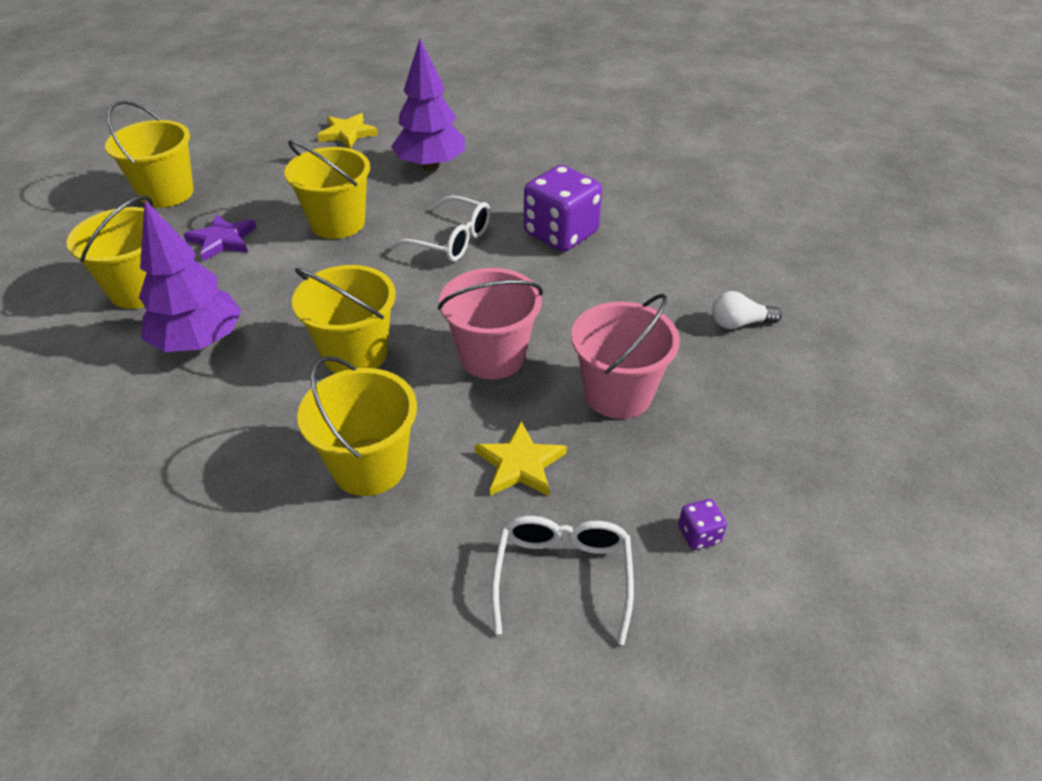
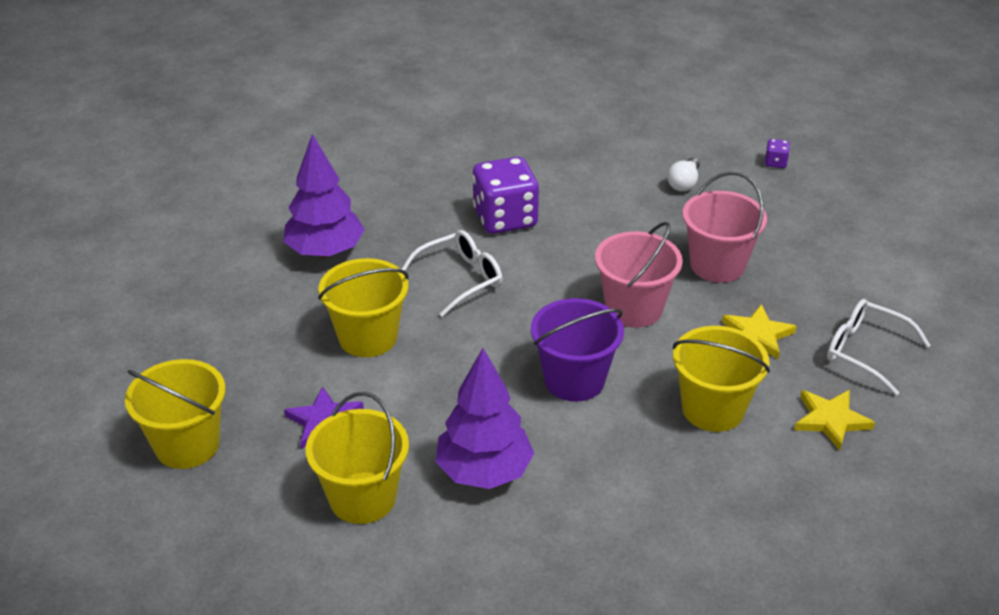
camera: 60 degrees left, 5 degrees down
(347, 133) = (202, 285): yellow star -> yellow star (830, 420)
(355, 353) = (574, 380): yellow bucket -> purple bucket
(699, 535) = (863, 284): purple dice -> purple dice (775, 163)

